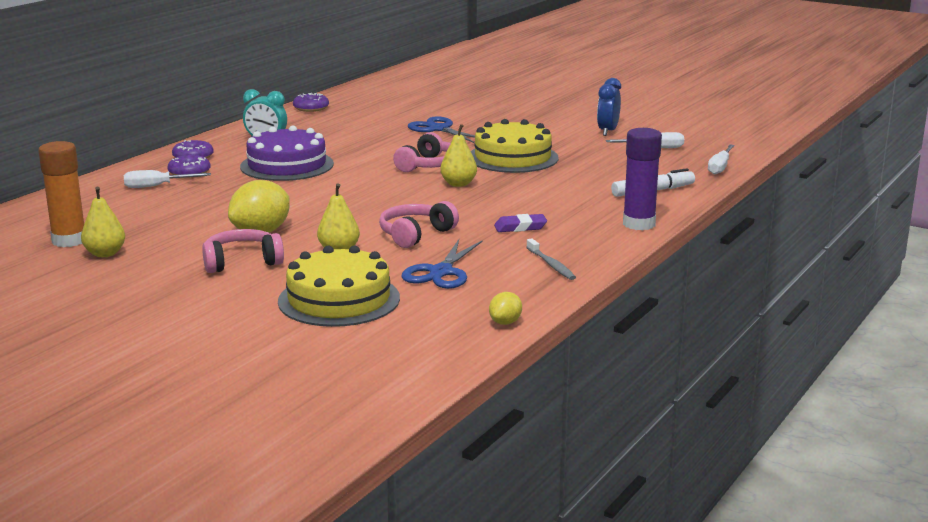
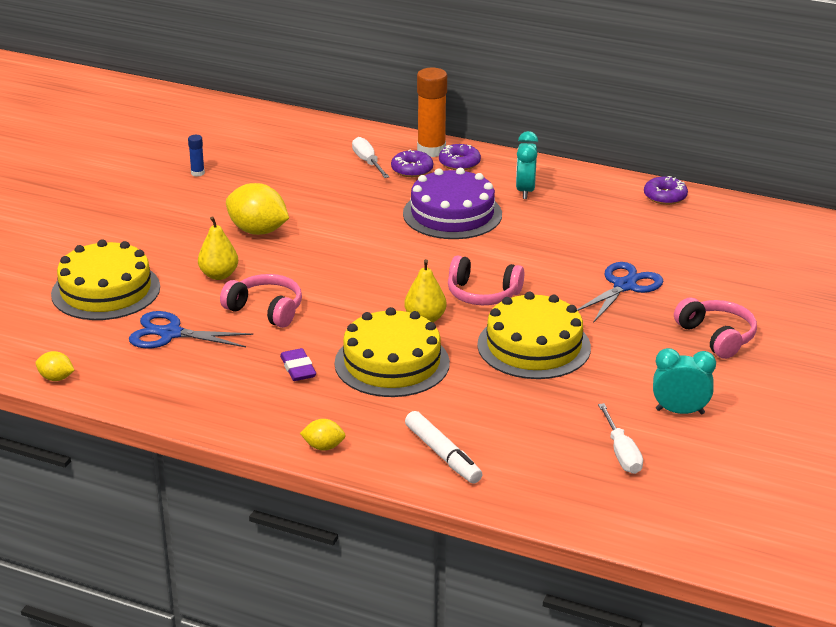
camera: 80 degrees right, 10 degrees up
(69, 240) = (224, 153): orange glue stick -> orange glue stick (431, 150)
(105, 254) = (197, 173): yellow pear -> blue glue stick
(242, 262) = (185, 234): pink headphones -> pink headphones (716, 337)
(522, 197) = (392, 363): none -> yellow cake
(551, 265) = (195, 394): grey toothbrush -> none
(607, 131) = (680, 411): blue clock -> turquoise clock
(639, 224) = (323, 447): purple glue stick -> yellow lemon
(720, 167) = (558, 510): white screwdriver -> none

